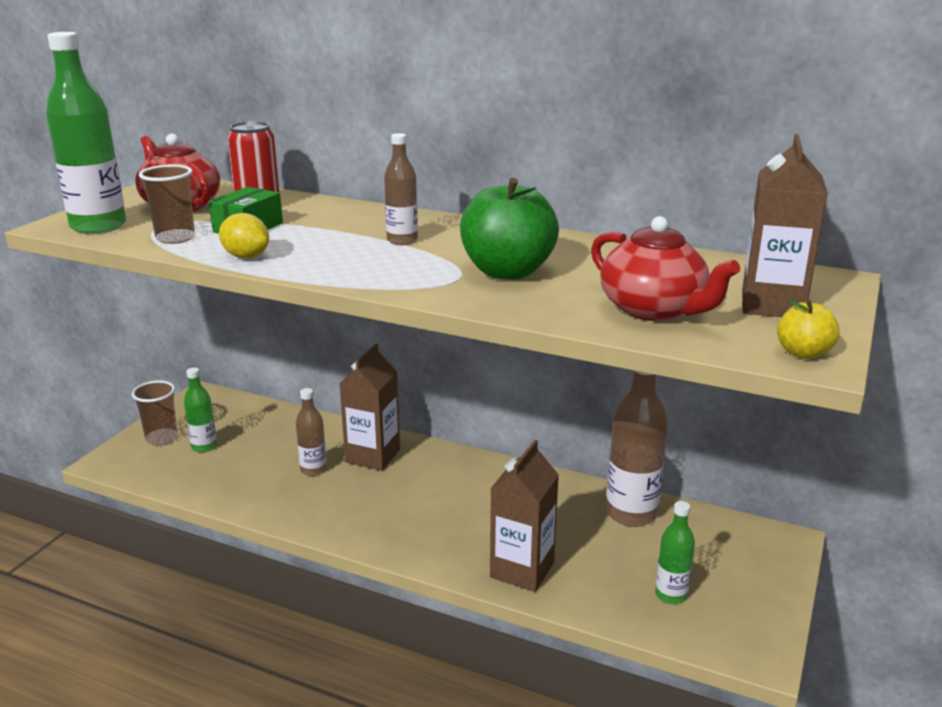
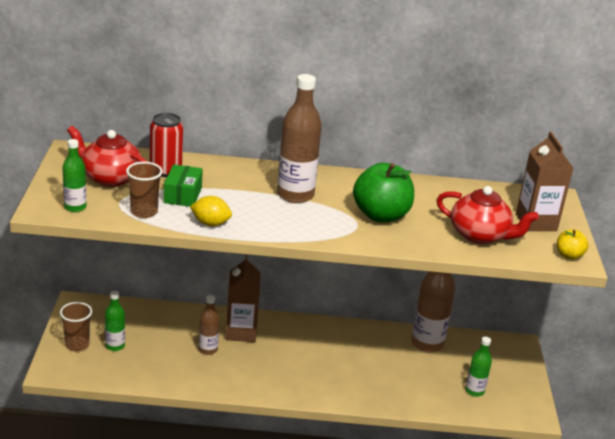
camera: 25 degrees left, 5 degrees up
(98, 226) = (75, 207): green bottle -> green bottle, size x0.55
(402, 240) = (295, 195): brown bottle -> brown bottle, size x1.81
(522, 570) = (385, 393): brown carton -> none

